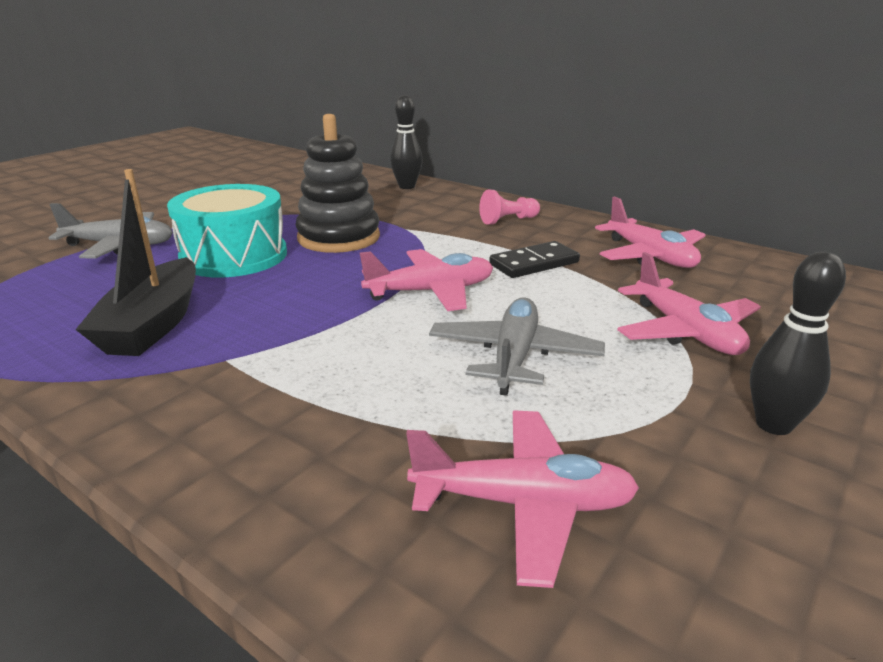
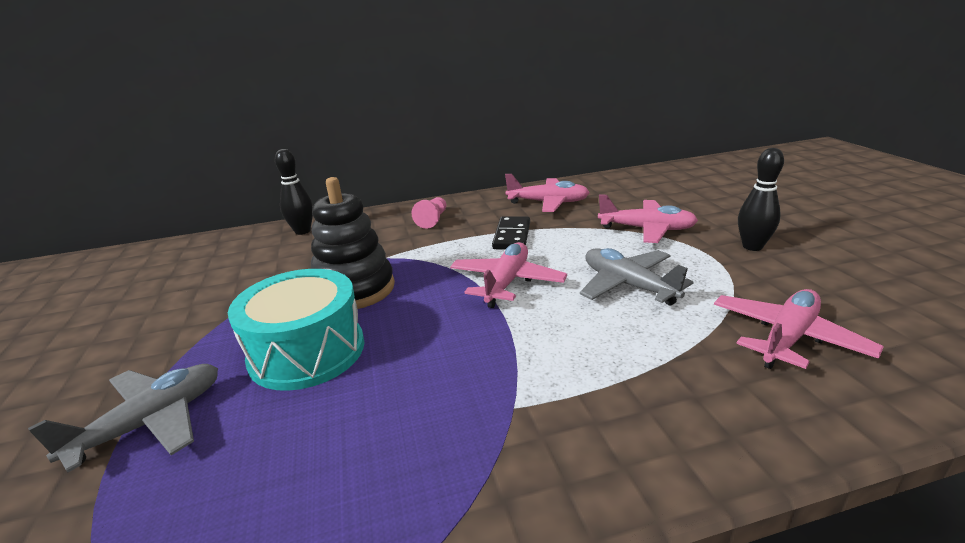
camera: 50 degrees left, 0 degrees up
(153, 324) = (396, 437): black boat -> none

